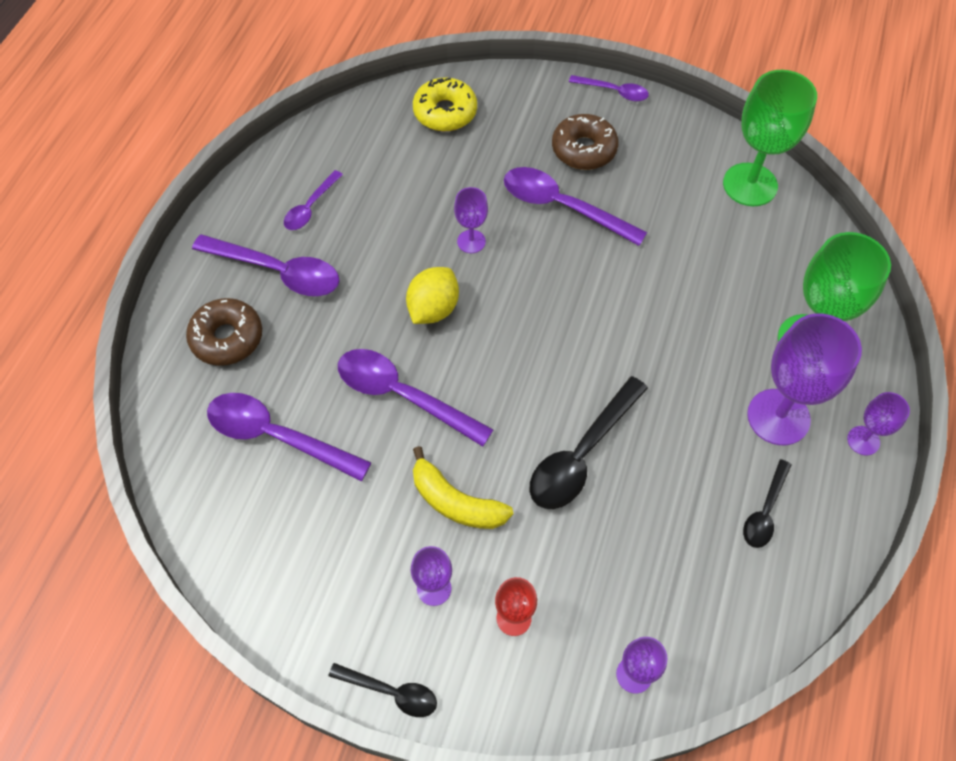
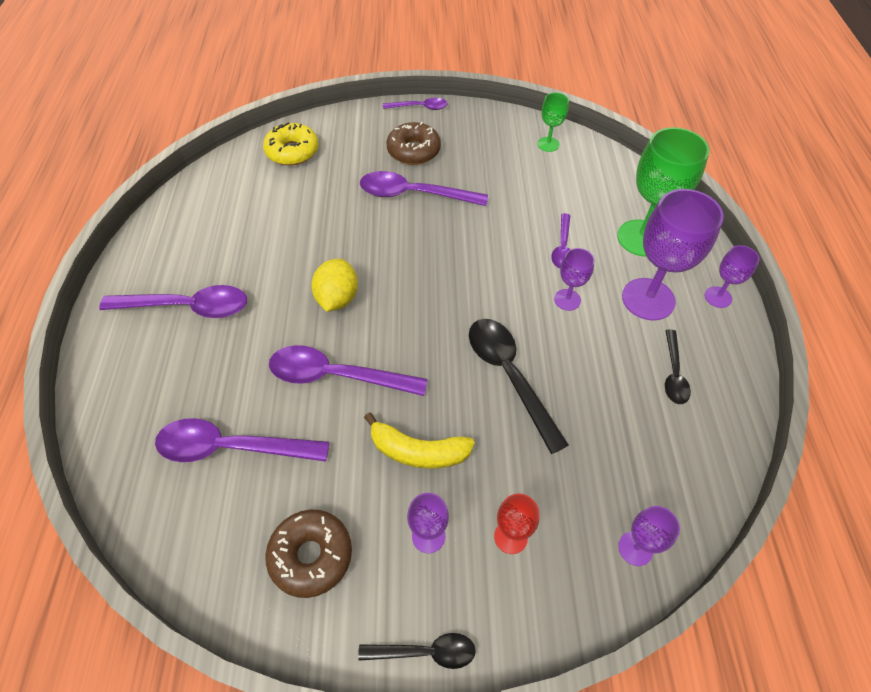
camera: 20 degrees left, 5 degrees down
(227, 338) = (156, 376): brown donut -> brown donut (311, 555)
(310, 207) = (201, 249): purple spoon -> purple spoon (562, 247)
(471, 241) = (350, 238): purple goblet -> purple goblet (567, 300)
(582, 454) = (509, 376): black spoon -> black spoon turned 135 degrees clockwise
(750, 185) = (548, 144): green goblet -> green goblet, size x0.51

